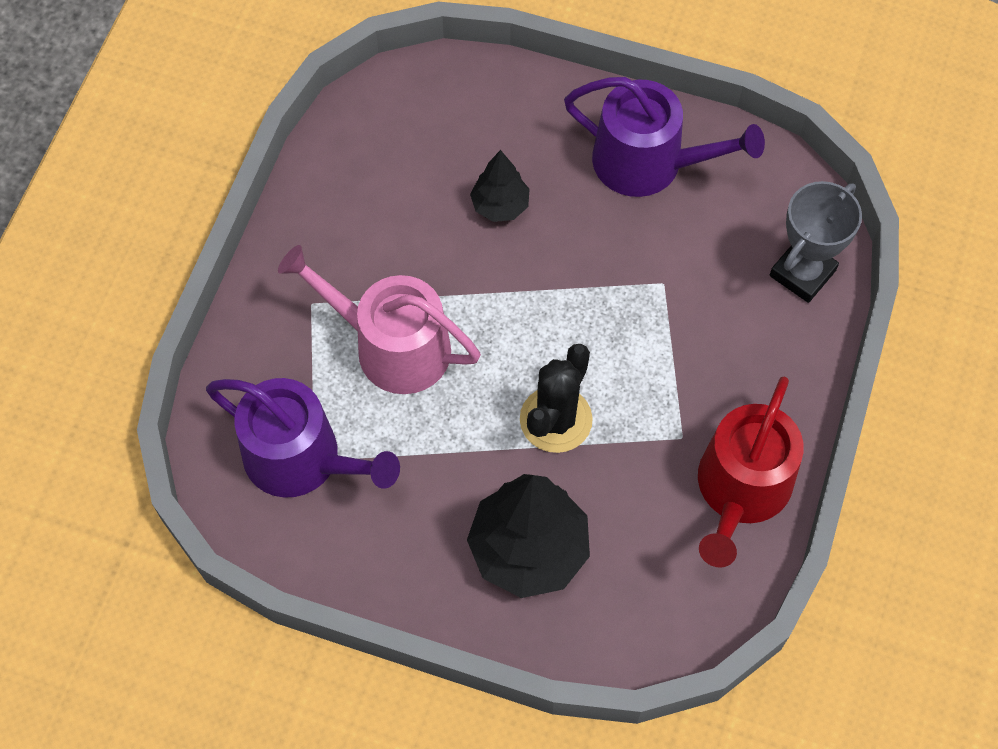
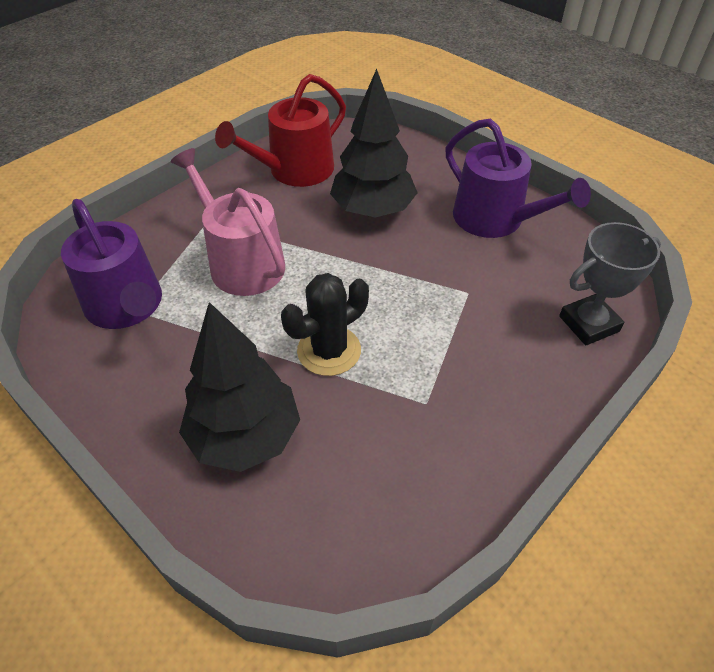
camera: 25 degrees right, 15 degrees down
(500, 205) = (373, 210): black tree -> black tree, size x1.85
(740, 490) = (457, 465): red watering can -> red watering can (294, 170)

